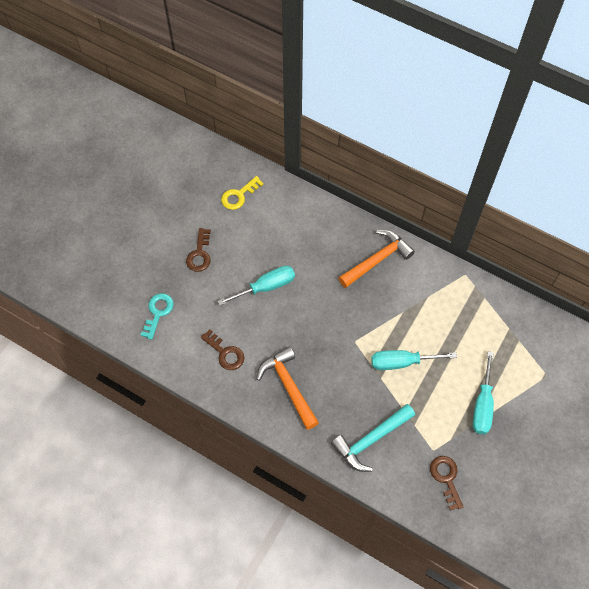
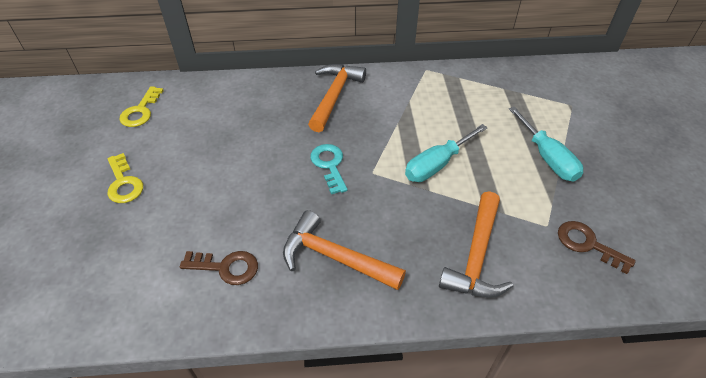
camera: 35 degrees left, 15 degrees down
(158, 312) = (99, 273): turquoise key -> turquoise key (329, 165)
(199, 254) = (124, 183): brown key -> yellow key
(266, 287) = (231, 174): turquoise screwdriver -> none
(370, 440) = (476, 256): turquoise hammer -> orange hammer

